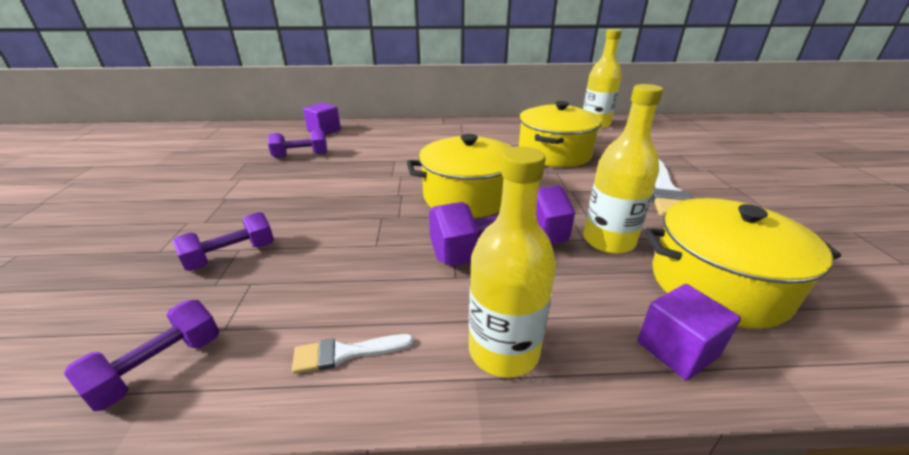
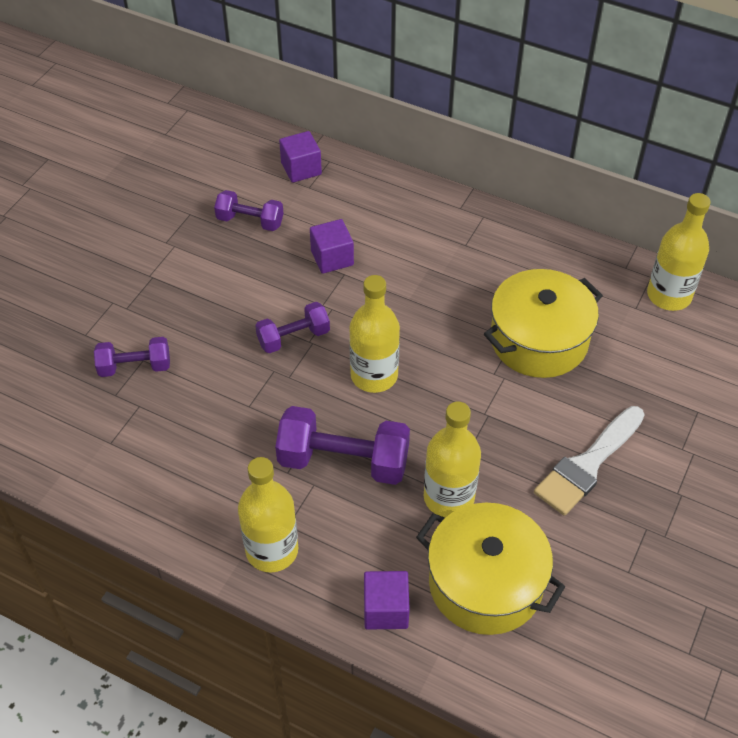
camera: 30 degrees right, 20 degrees up
(160, 367) = (67, 456): purple dumbbell -> purple dumbbell (293, 337)
(346, 353) = (175, 501): white brush -> none
(379, 156) = (332, 258): none -> purple cube
(468, 196) = (374, 375): yellow pot -> yellow bottle

